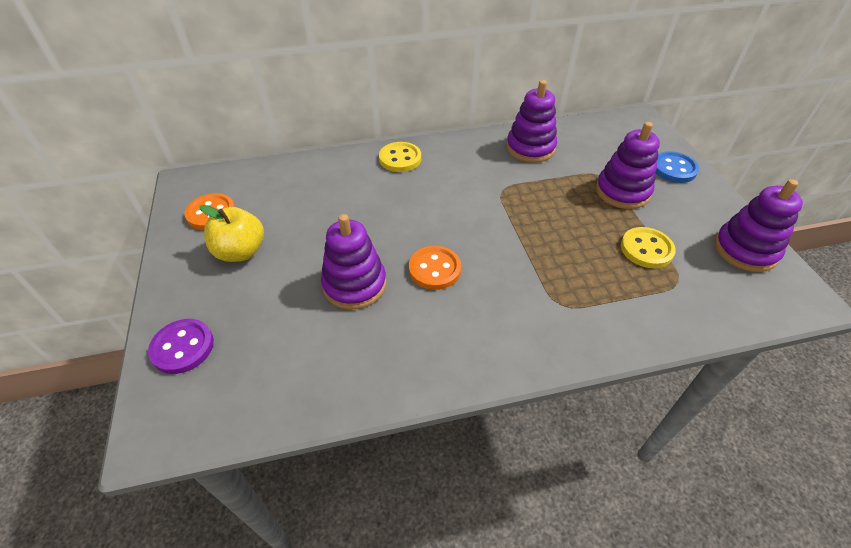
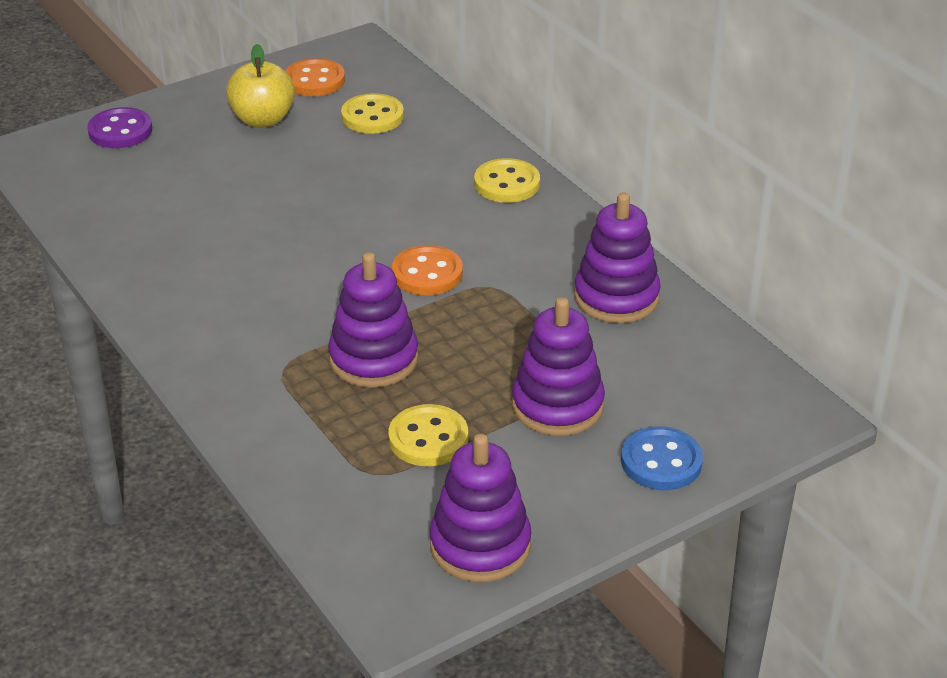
camera: 70 degrees right, 10 degrees down
(283, 196) = (372, 116): none -> yellow button
(354, 284) = (247, 208): purple stacking toy -> purple stacking toy (373, 359)
(434, 269) = (298, 259): orange button -> orange button (427, 273)

